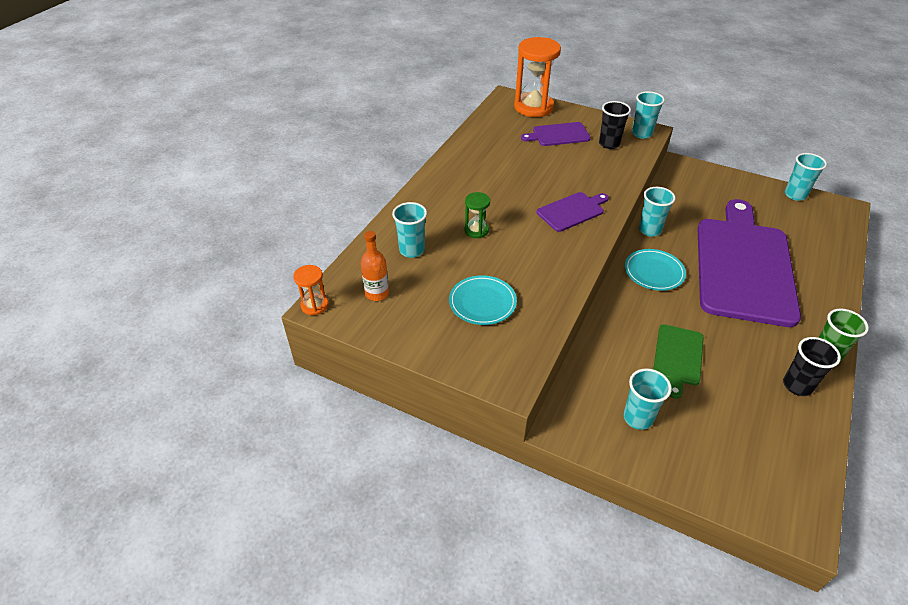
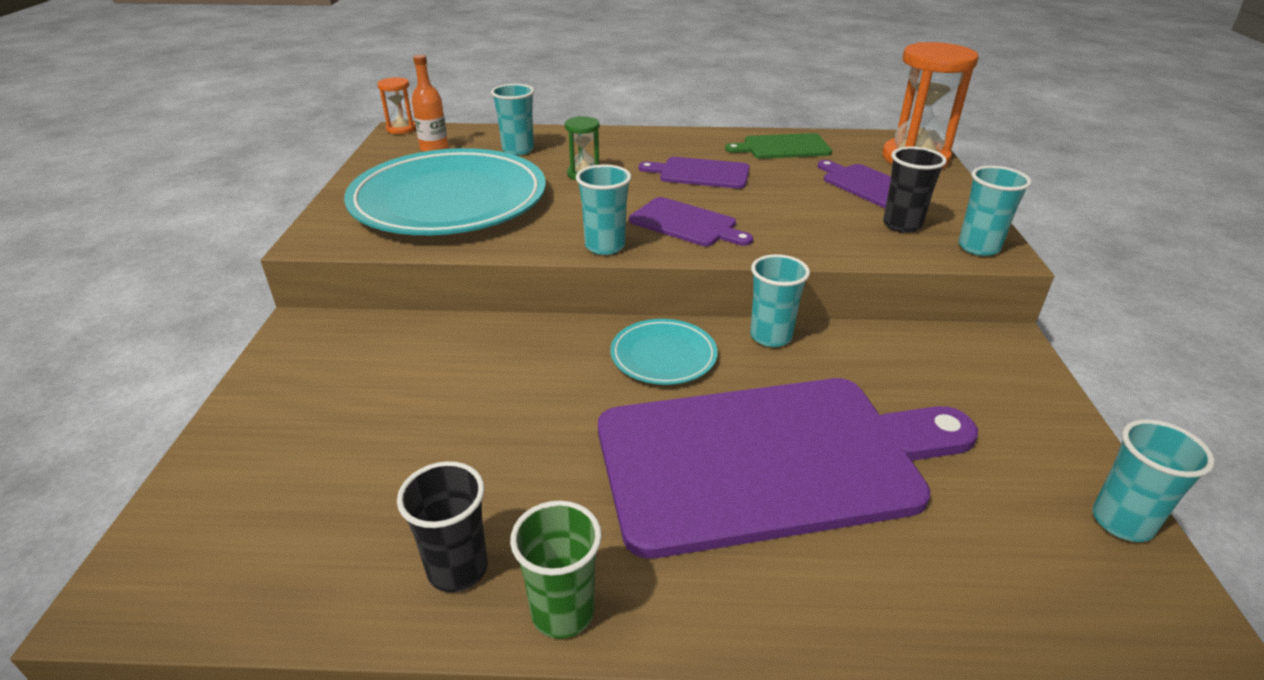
camera: 65 degrees right, 10 degrees down
(482, 302) = (449, 200): turquoise plate -> turquoise plate, size x2.19
(506, 184) = (700, 173): none -> purple cutting board
(638, 418) = (331, 386): turquoise cup -> turquoise cup (605, 246)
(677, 357) = (472, 407): green cutting board -> green cutting board (783, 147)

